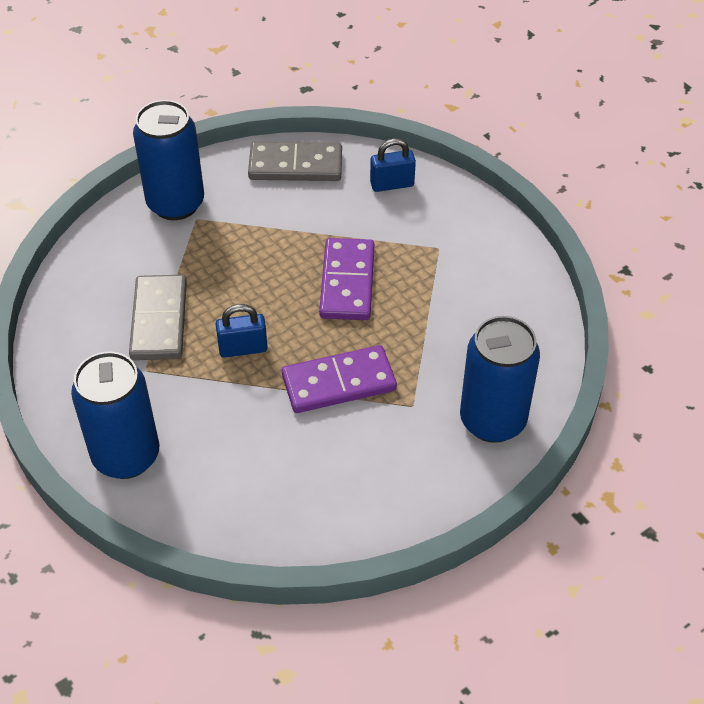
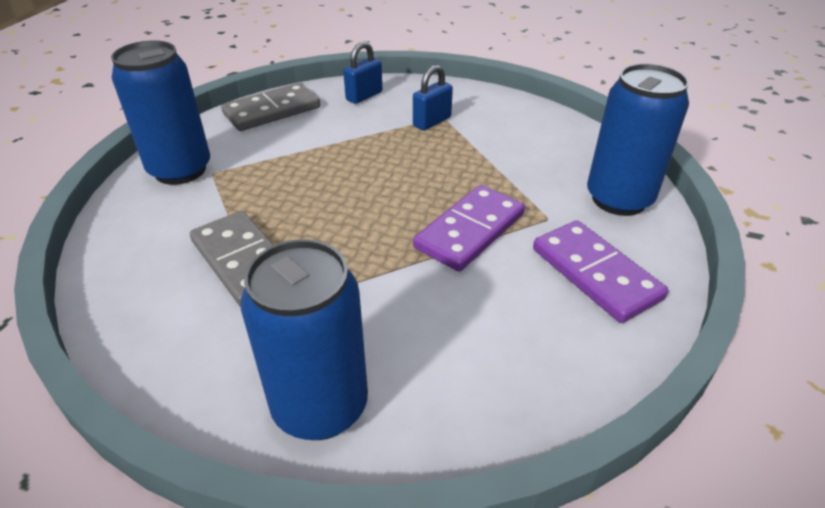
camera: 35 degrees left, 10 degrees down
(243, 348) = (354, 246): blue padlock -> blue padlock (432, 122)
(347, 282) = (397, 162): purple domino -> purple domino (595, 273)

